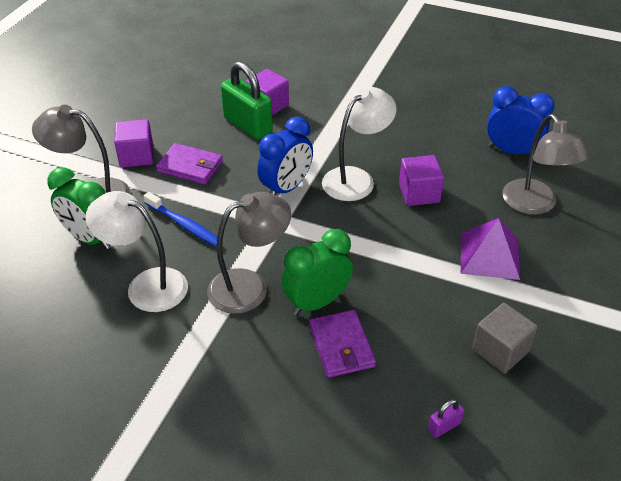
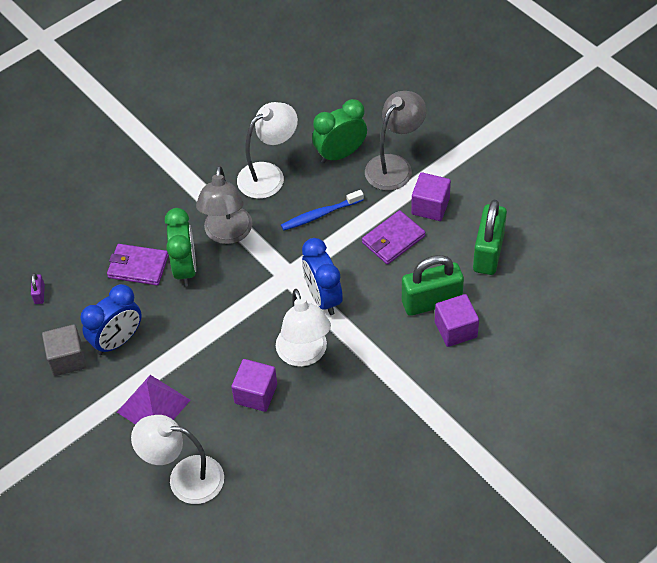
camera: 120 degrees right, 10 degrees up
(175, 110) = (488, 252): none -> green padlock
(512, 151) = (264, 506): blue clock -> blue clock (117, 341)
(535, 205) = (184, 478): grey lamp -> white lamp

